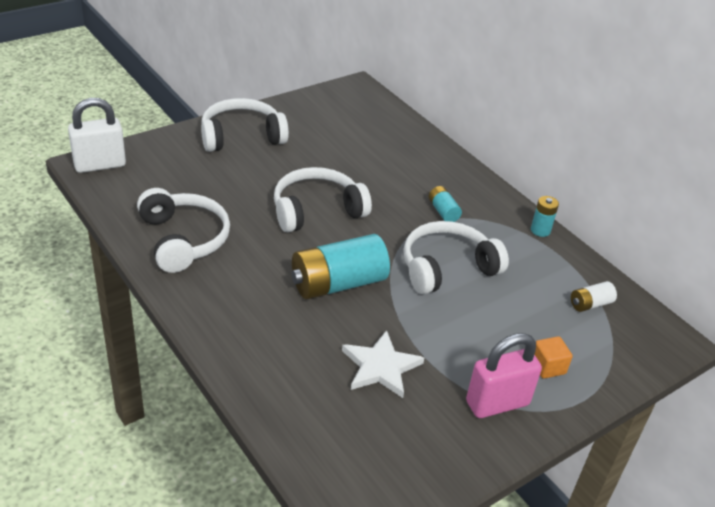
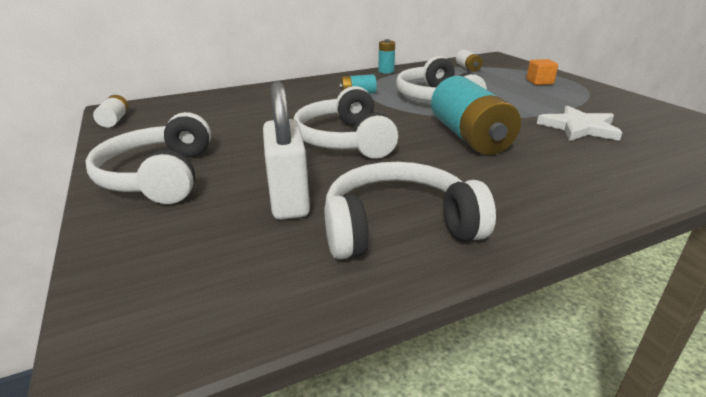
camera: 75 degrees left, 10 degrees down
(100, 165) = (133, 331): white padlock -> white padlock (289, 200)
(333, 92) = (114, 120): none -> white battery
(497, 403) = (589, 97): pink padlock -> none

